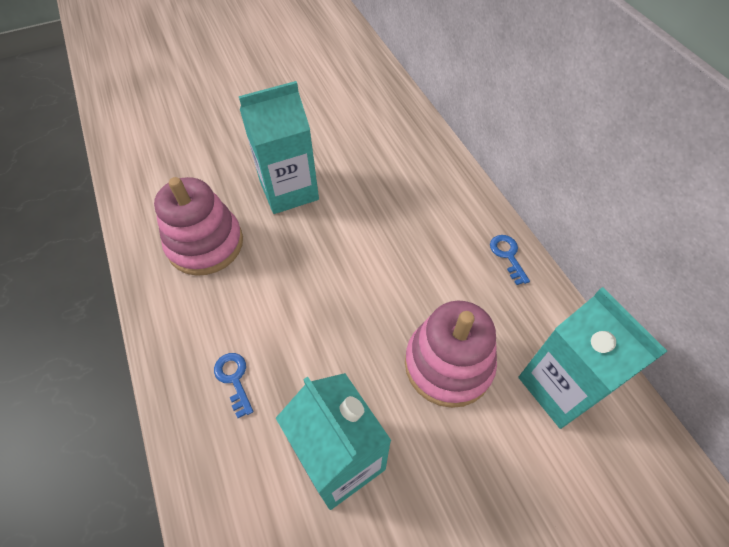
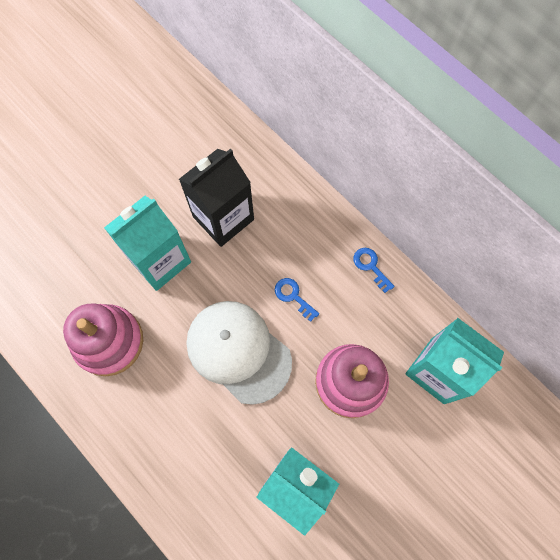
camera: 20 degrees left, 15 degrees up
(234, 379) = (189, 453): blue key -> blue key (293, 296)
(332, 293) = (238, 351): none -> white cap
(366, 172) = (223, 218): none -> black carton

